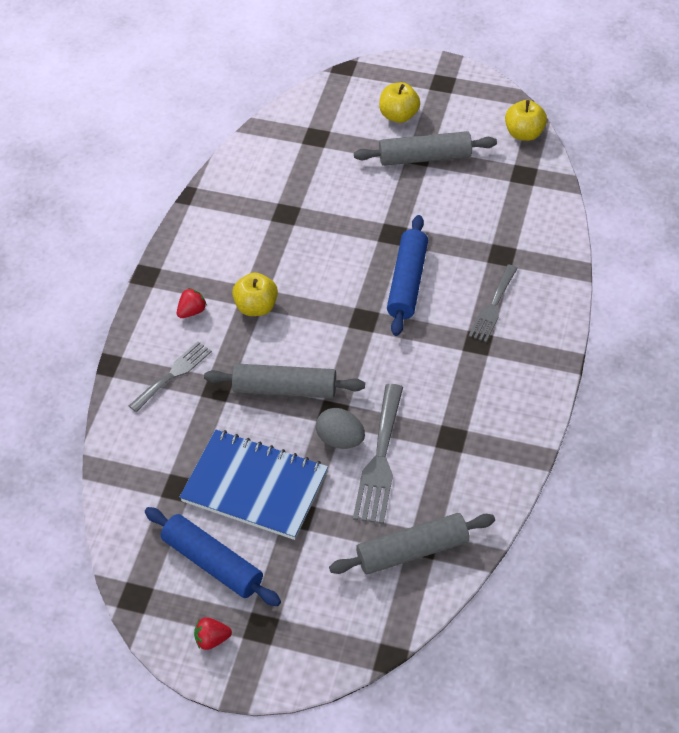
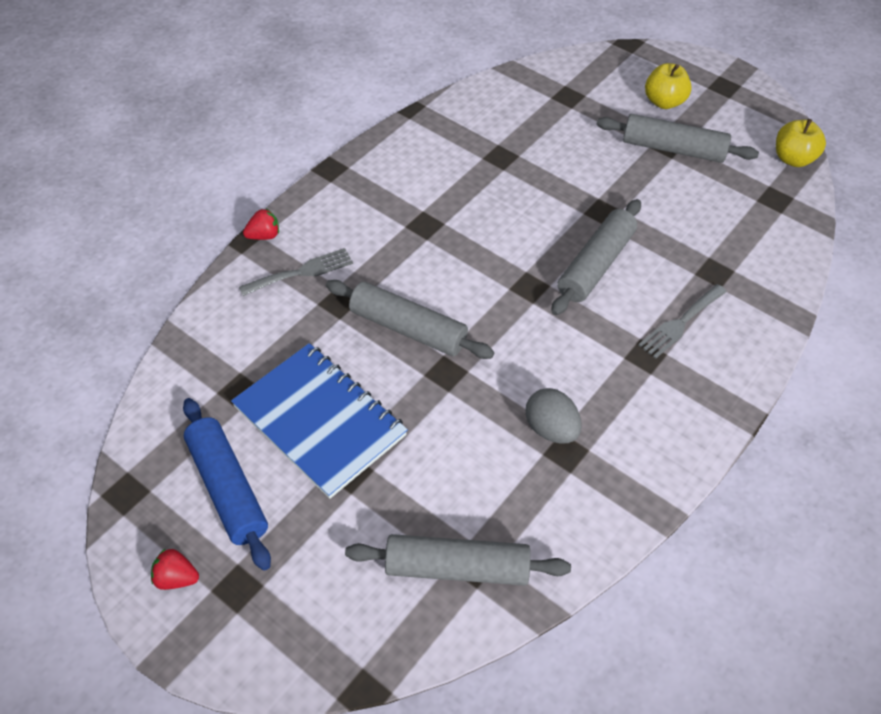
camera: 20 degrees right, 0 degrees up
(192, 311) = (355, 217): red strawberry -> red strawberry (264, 236)
(256, 307) = (423, 235): yellow apple -> none
(340, 439) = (439, 405): grey egg -> grey egg (551, 429)
(380, 460) = (472, 445): grey fork -> none
(407, 282) = (595, 265): blue rolling pin -> grey rolling pin

